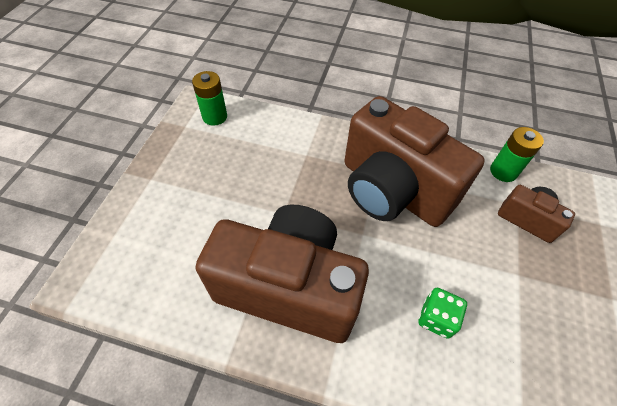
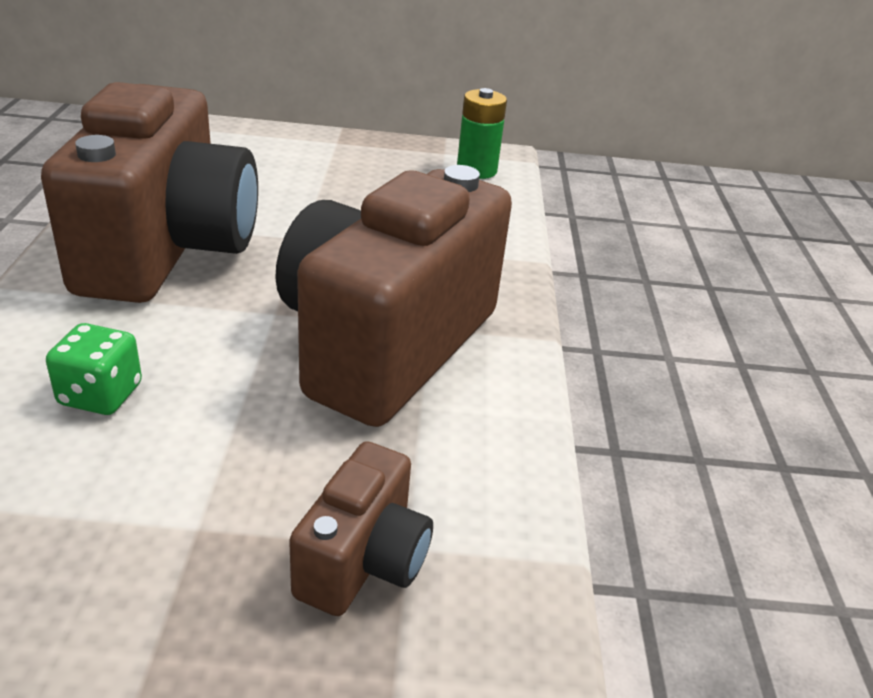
camera: 75 degrees right, 20 degrees down
(503, 171) = (511, 526): green battery -> none

